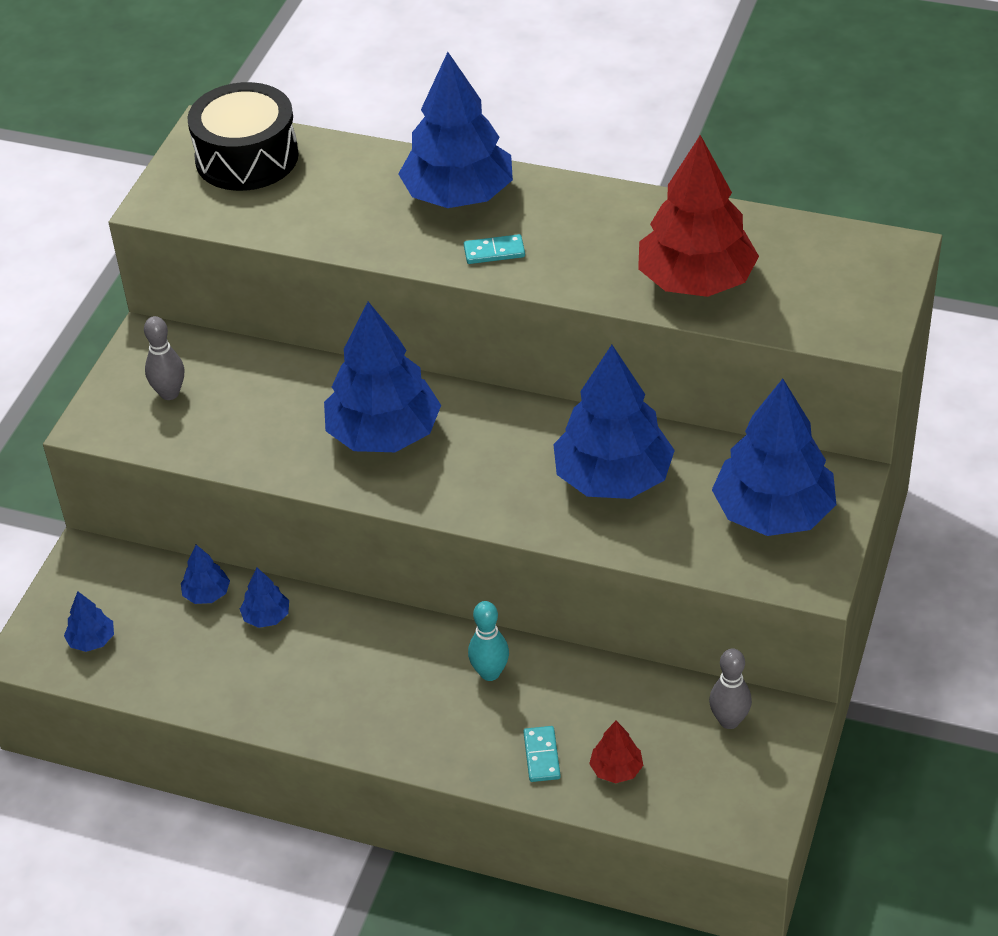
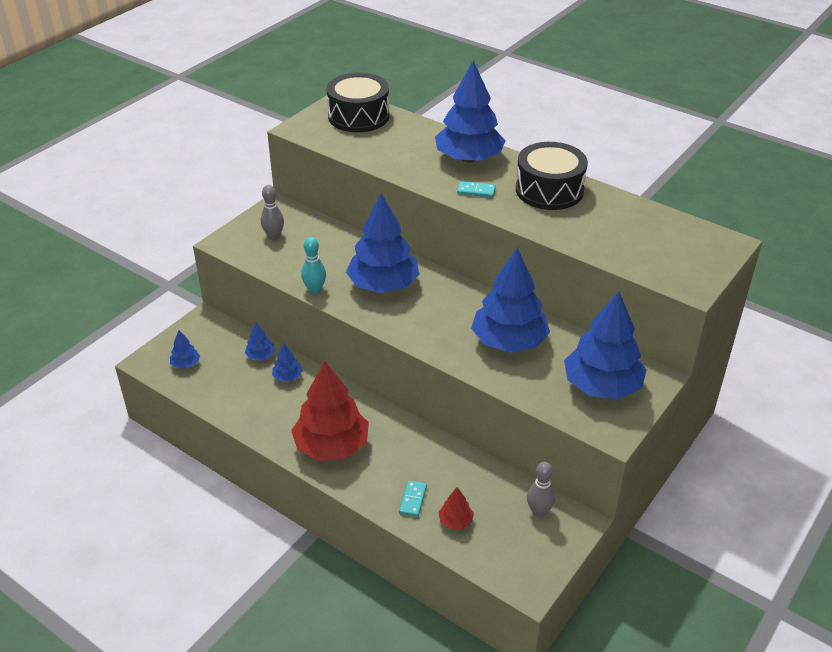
camera: 15 degrees right, 5 degrees down
(490, 673) = (402, 442): turquoise bowling pin -> turquoise bowling pin (315, 290)
(604, 223) = (549, 190): none -> black drum
(696, 281) = (592, 232): red tree -> red tree (331, 445)

